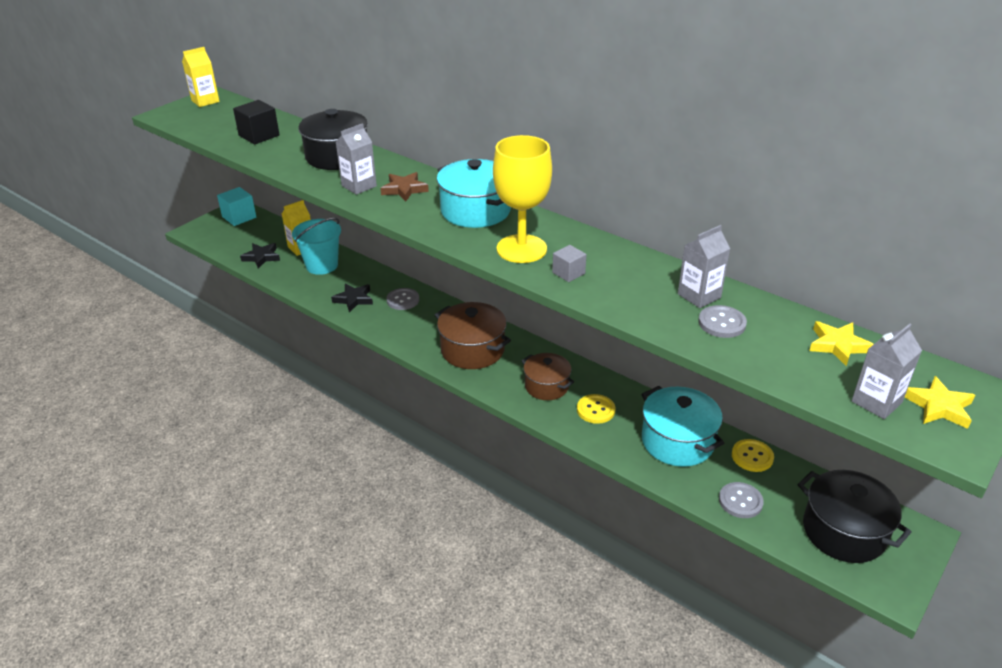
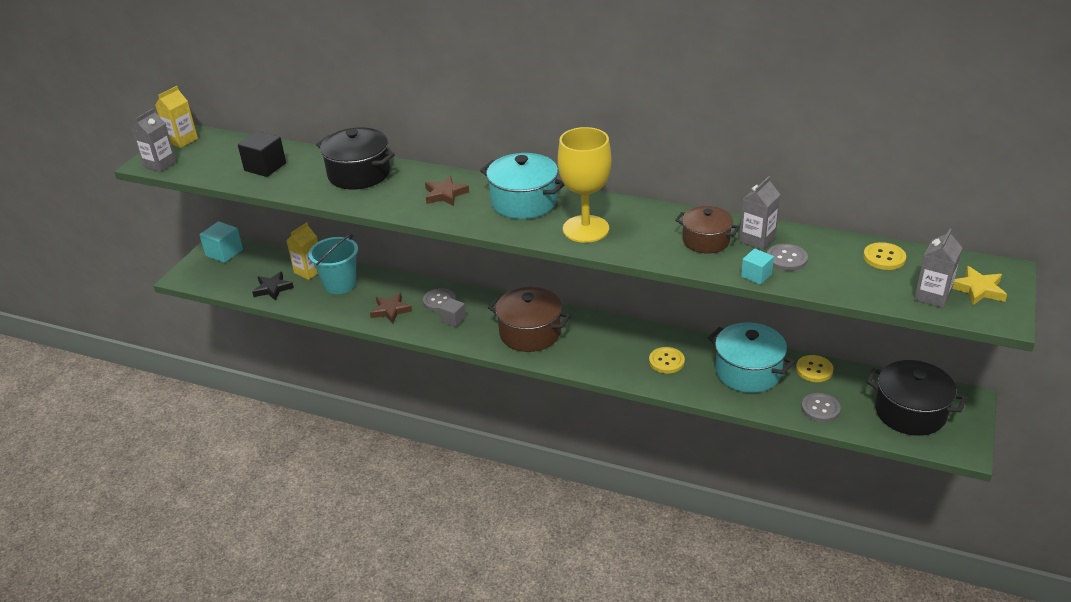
camera: 15 degrees left, 0 degrees up
(354, 299) = (390, 310): black star -> brown star
(359, 186) = (399, 199): grey carton -> grey carton (160, 164)
(546, 386) = (613, 350): brown pot -> brown pot (706, 241)
(568, 273) = (638, 242): grey cube -> grey cube (453, 319)
(677, 334) = (756, 275): none -> turquoise cube
(838, 345) = (884, 257): yellow star -> yellow button

